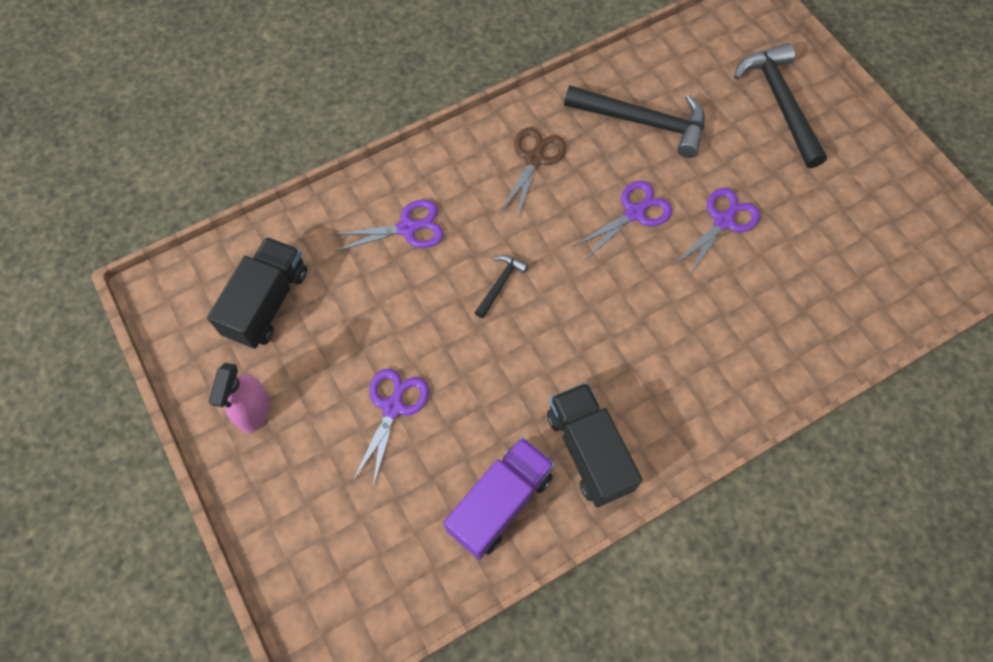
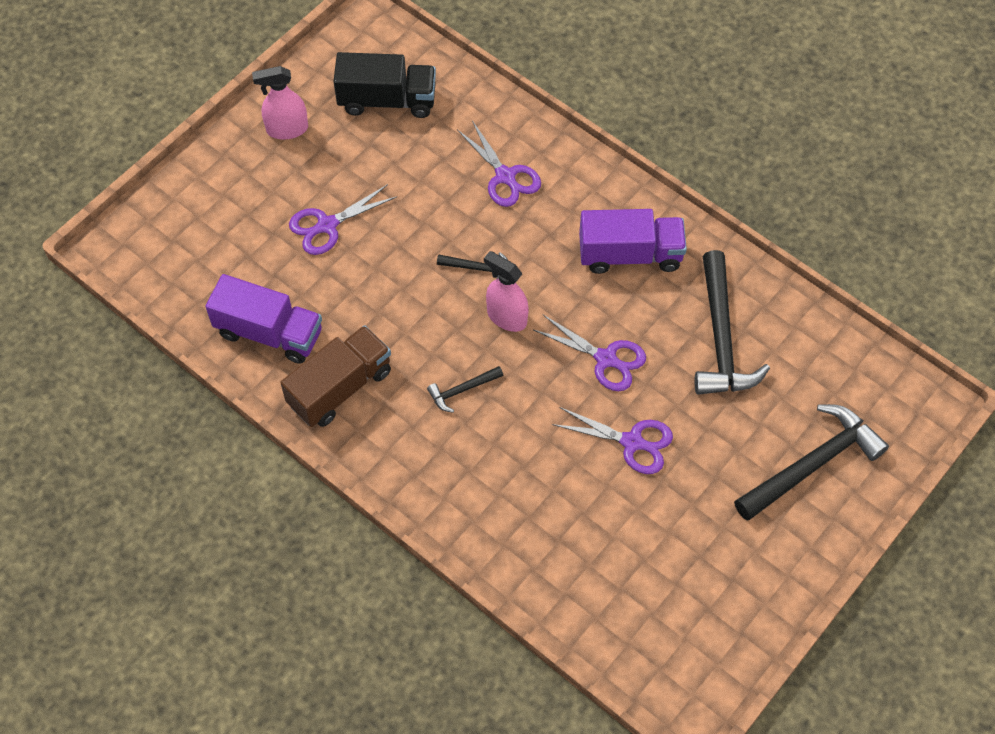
camera: 70 degrees right, 5 degrees down
(393, 407) = (327, 226): purple scissors -> purple scissors turned 150 degrees clockwise
(534, 158) = (630, 254): brown scissors -> purple truck
(562, 277) = (506, 317): none -> pink spray bottle
(589, 451) = (340, 388): black truck -> brown truck
(628, 340) = (462, 390): none -> black hammer

